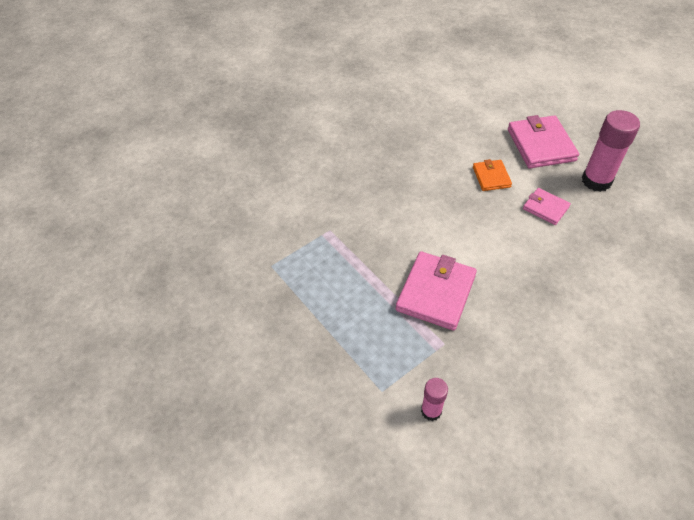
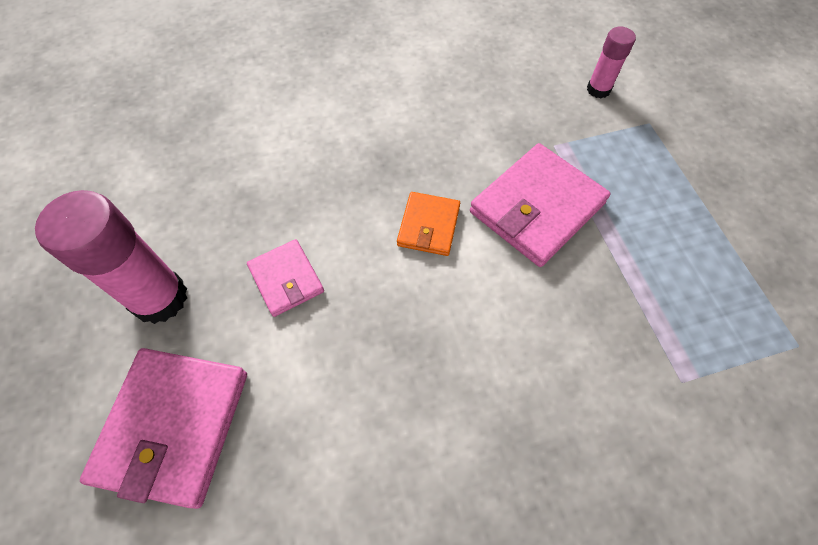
camera: 160 degrees left, 10 degrees up
(491, 177) = (327, 383): orange wallet -> orange wallet (428, 226)

